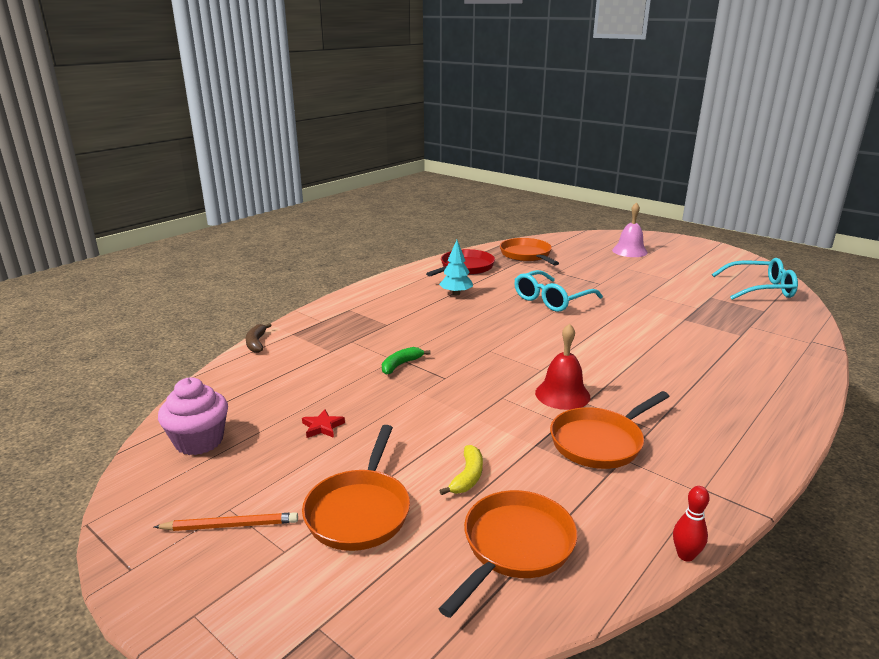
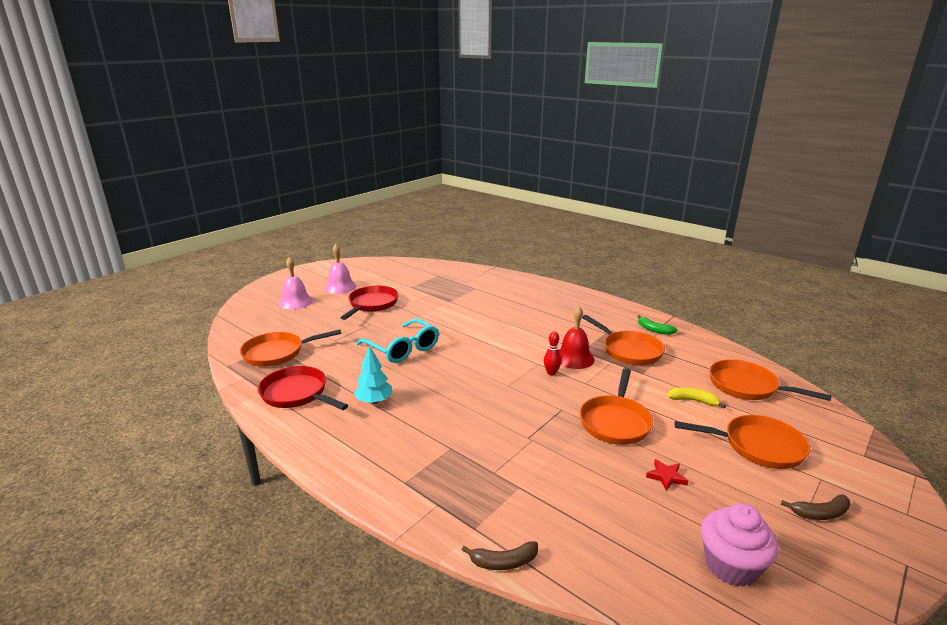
camera: 90 degrees left, 0 degrees up
(230, 525) = (820, 513): orange pencil -> brown banana
(401, 365) = (542, 435): green banana -> green banana (654, 330)
(420, 408) = (615, 422): none -> orange pan
(646, 281) = (372, 304): none -> red pan
(681, 264) = (340, 287): none -> pink bell
(685, 555) = (717, 340): red bowling pin -> red bowling pin (551, 373)
(761, 289) = (400, 269): turquoise glasses -> none

